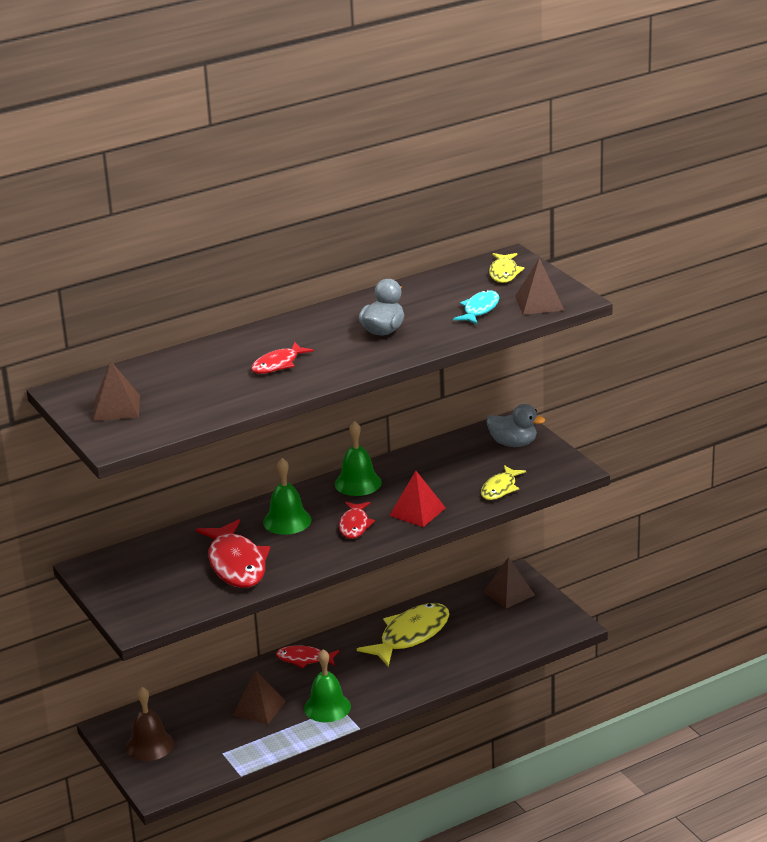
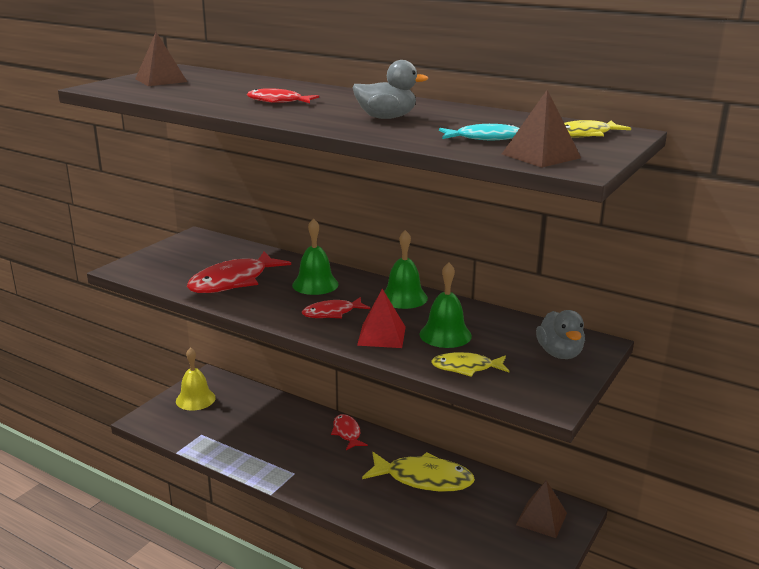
camera: 60 degrees right, 5 degrees down
(149, 745) = (195, 399): brown bell -> yellow bell
(259, 708) = (268, 432): brown pyramid -> none
(327, 707) = (289, 466): green bell -> green bell (445, 335)

